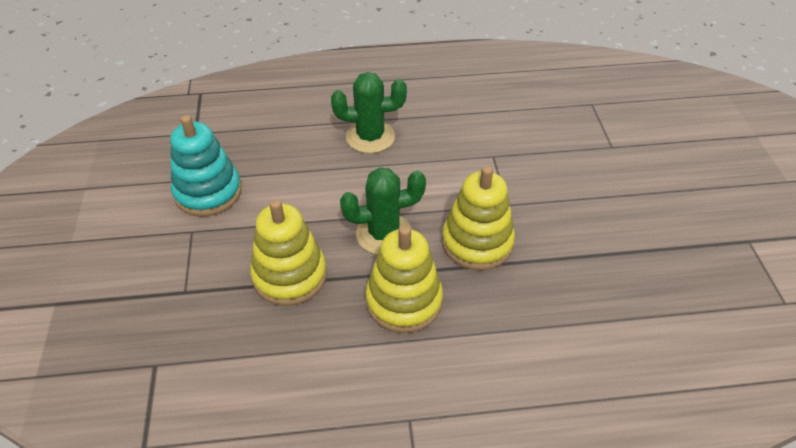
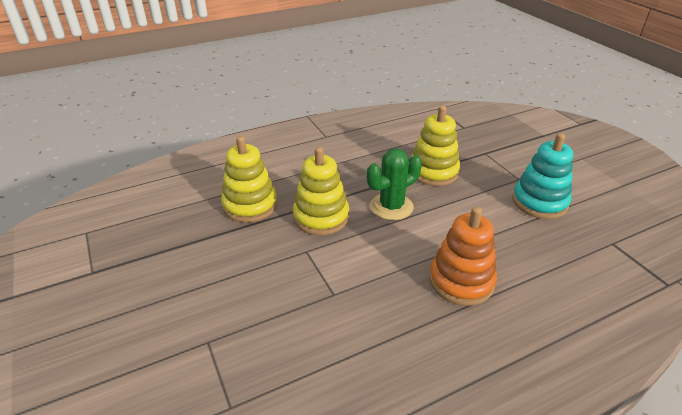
camera: 160 degrees right, 10 degrees down
(370, 137) = (461, 281): green cactus -> orange stacking toy
(404, 301) = (355, 176): yellow stacking toy -> yellow stacking toy (250, 205)

